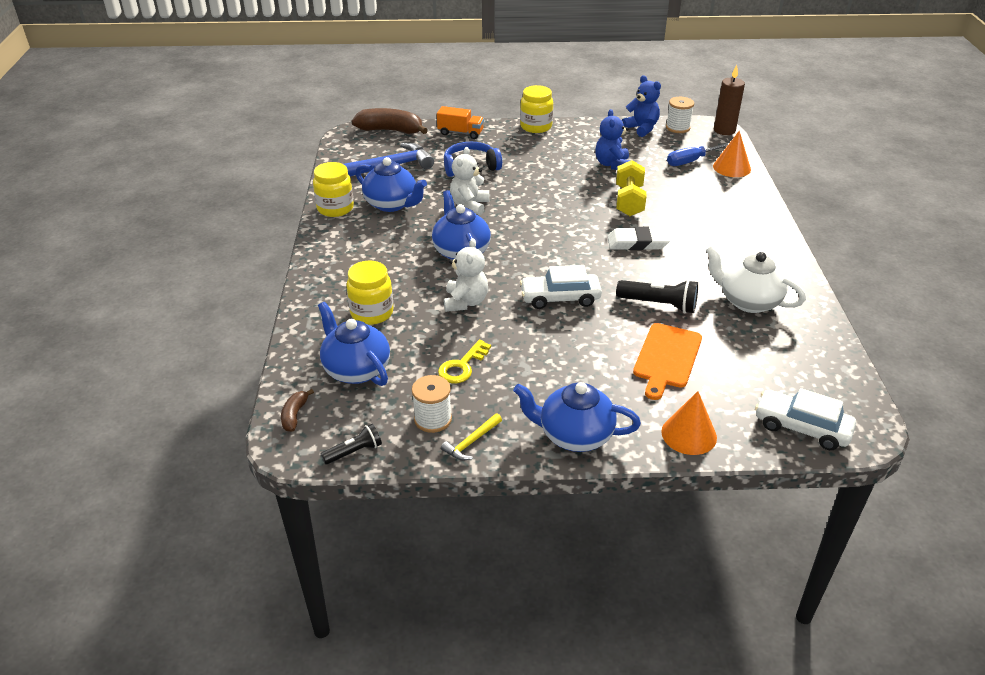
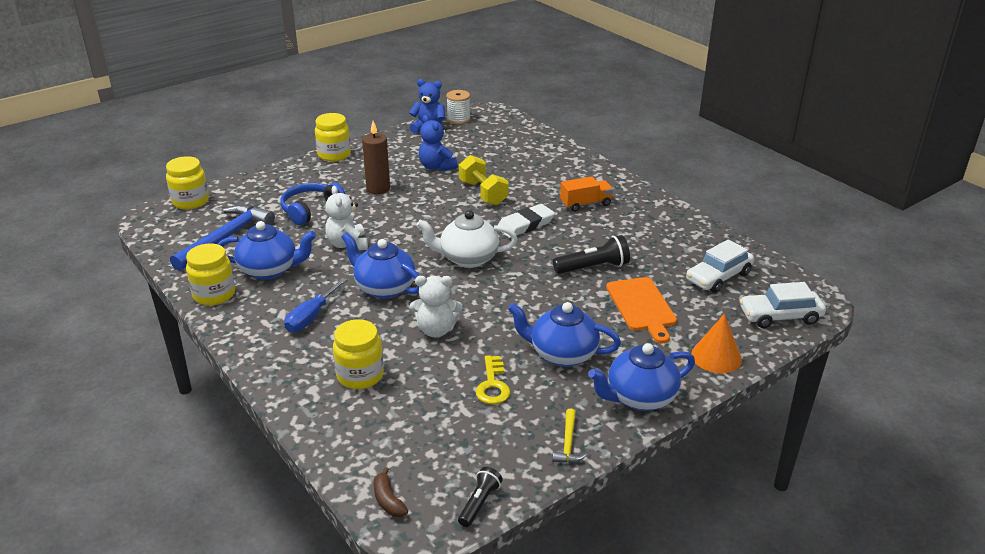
camera: 35 degrees left, 5 degrees down
(356, 369) = (401, 432): blue teapot -> blue teapot (562, 354)
(390, 130) = (190, 201): brown banana -> yellow jar
(433, 419) = (516, 441): white spool -> none
(460, 133) = (267, 182): orange truck -> orange truck (585, 204)
(465, 302) = (436, 330): white teddy bear -> white teddy bear turned 120 degrees clockwise
(560, 298) = (512, 293): white car -> white car (718, 277)
(690, 161) = (497, 144): blue screwdriver -> blue screwdriver (311, 317)
(724, 130) = (497, 111): brown candle -> brown candle (378, 189)
(731, 167) = (534, 139): orange cone -> none
(748, 301) = (652, 239): white teapot -> white teapot (467, 258)

